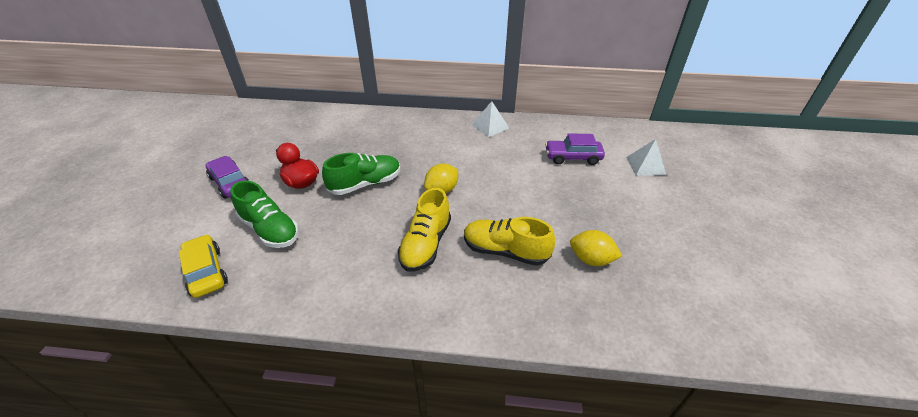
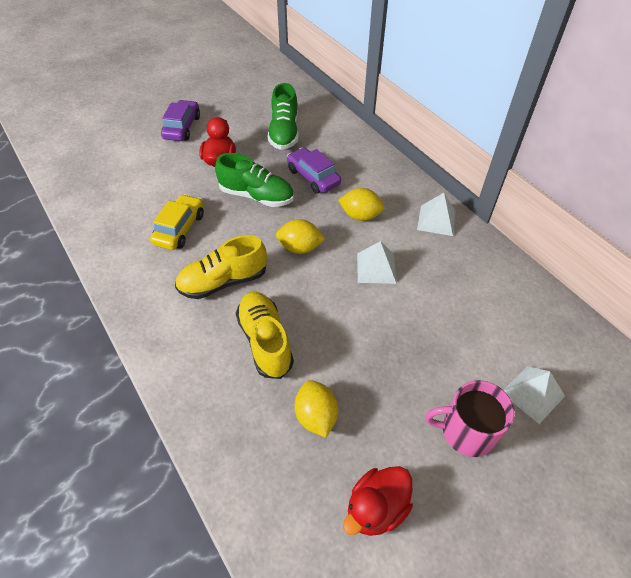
camera: 50 degrees right, 10 degrees up
(206, 272) = (93, 185): yellow car -> yellow car (179, 228)
(270, 229) = (157, 184): green shoe -> green shoe (284, 132)
(448, 150) = (360, 216): none -> yellow lemon
(499, 168) = (376, 268): none -> white pyramid
(572, 157) = (465, 316): purple car -> purple car (313, 177)
(651, 202) = (466, 431): none -> pink mug
(680, 269) = (376, 508): none -> red duck

